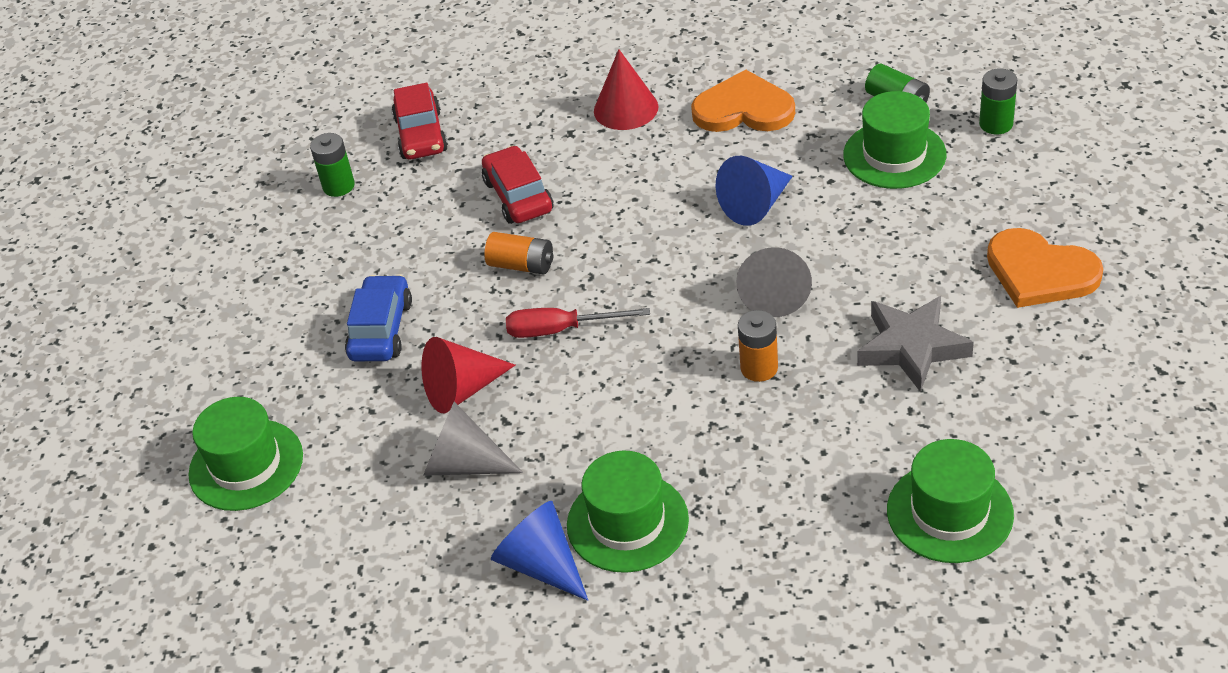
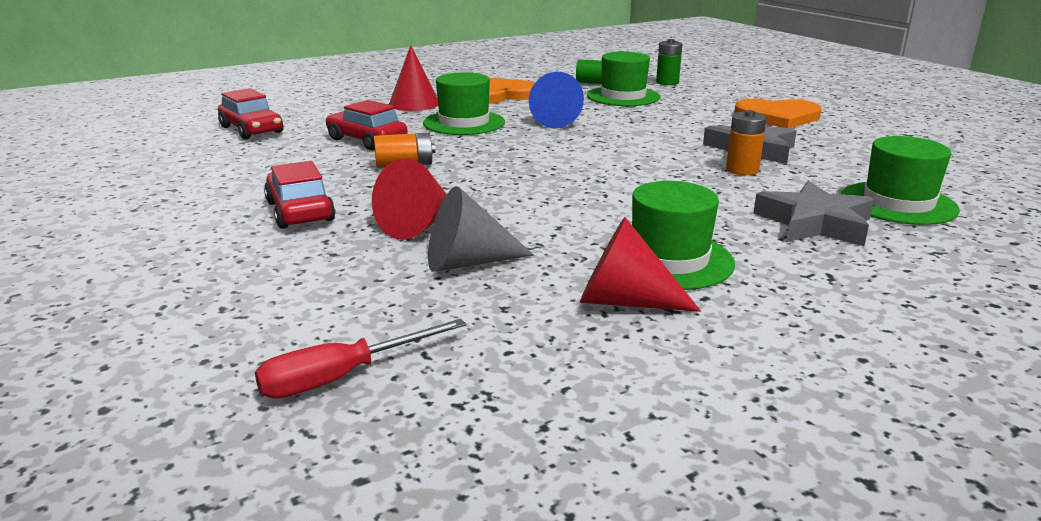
camera: 35 degrees left, 20 degrees down
(246, 465) = (207, 315): green hat -> green hat (464, 123)
(338, 186) = (190, 157): green battery -> none
(381, 330) = (300, 211): blue car -> red car
(541, 564) = (624, 301): blue cone -> red cone
(561, 330) = (476, 184): red screwdriver -> red screwdriver (342, 377)
(759, 368) = (660, 174): orange battery -> orange battery (742, 170)
(774, 293) = (622, 146): grey cone -> none
(819, 515) = (814, 223): none -> grey star

